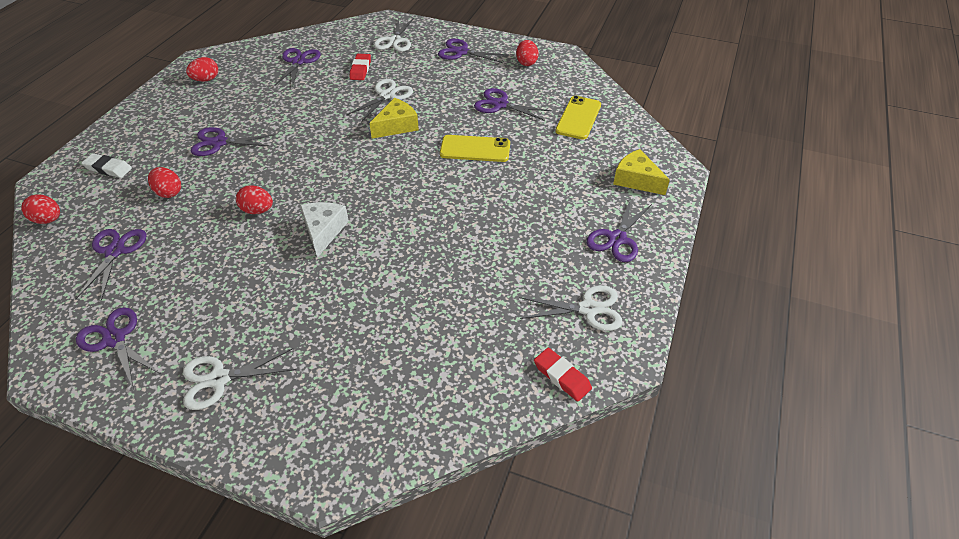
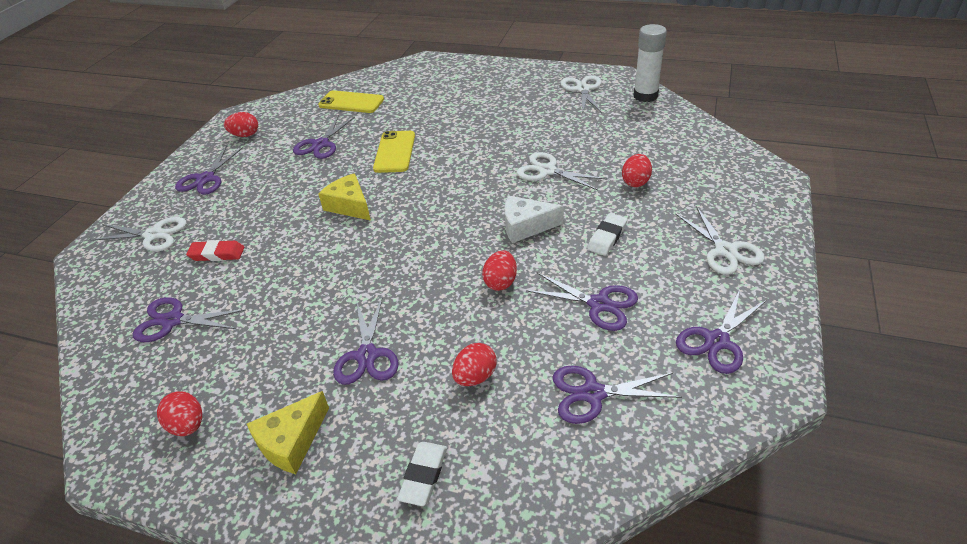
camera: 90 degrees left, 5 degrees down
(48, 220) = (549, 507): red egg -> red egg (635, 182)
(283, 287) = (607, 237): none -> white eraser
(387, 95) = (285, 222): white scissors -> white scissors (547, 171)
(562, 376) = (645, 96): red eraser -> white glue stick
(617, 239) = (509, 81): purple scissors -> purple scissors (599, 304)
(636, 180) = (440, 75): yellow cheese -> yellow cheese (292, 442)

